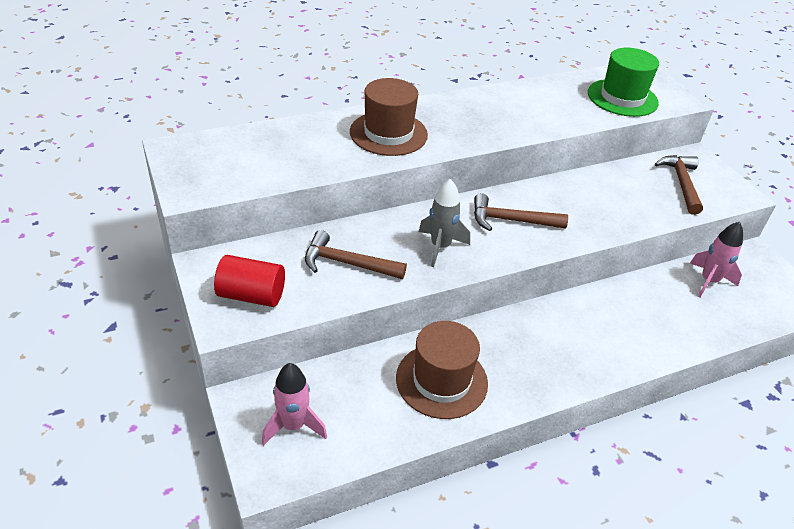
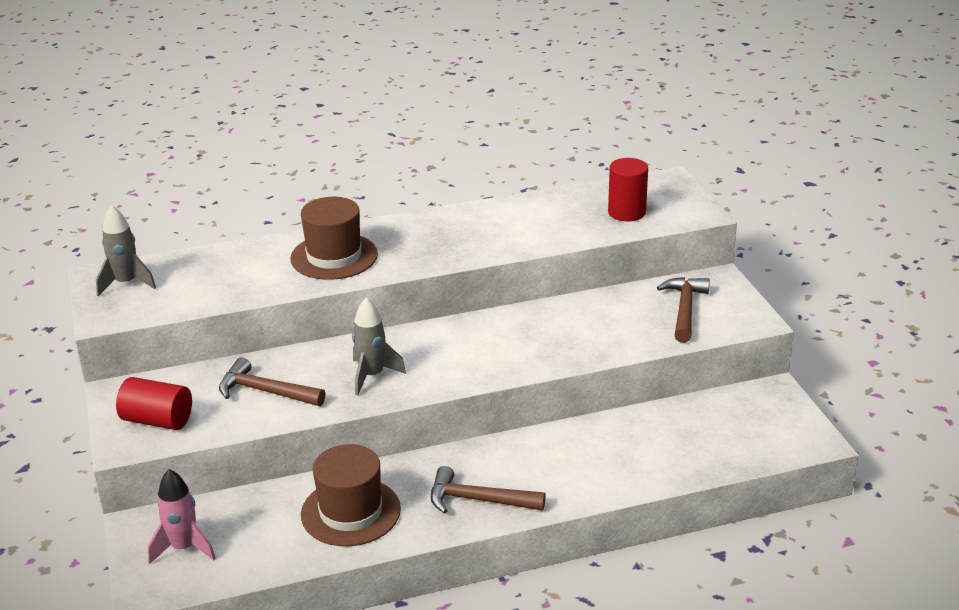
camera: 10 degrees right, 10 degrees down
(202, 157) = (126, 283): none -> grey rocket
(511, 220) = (462, 349): brown hammer -> brown hammer (478, 500)
(622, 98) = (626, 212): green hat -> red cylinder
(708, 281) = (699, 420): pink rocket -> none

